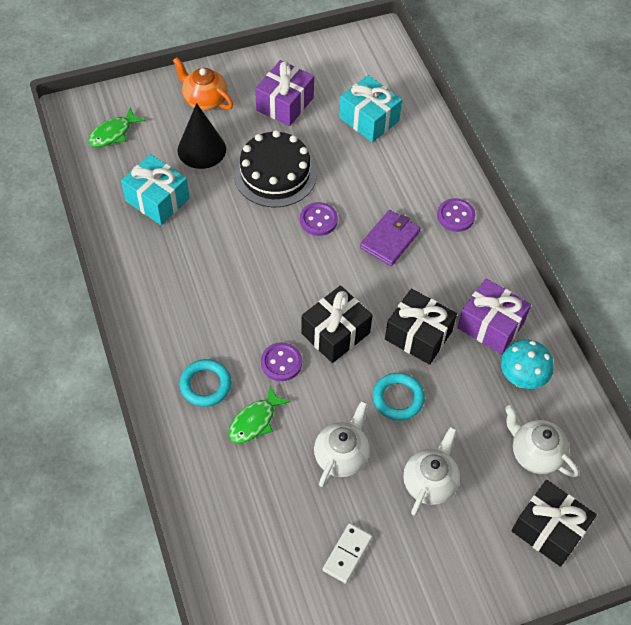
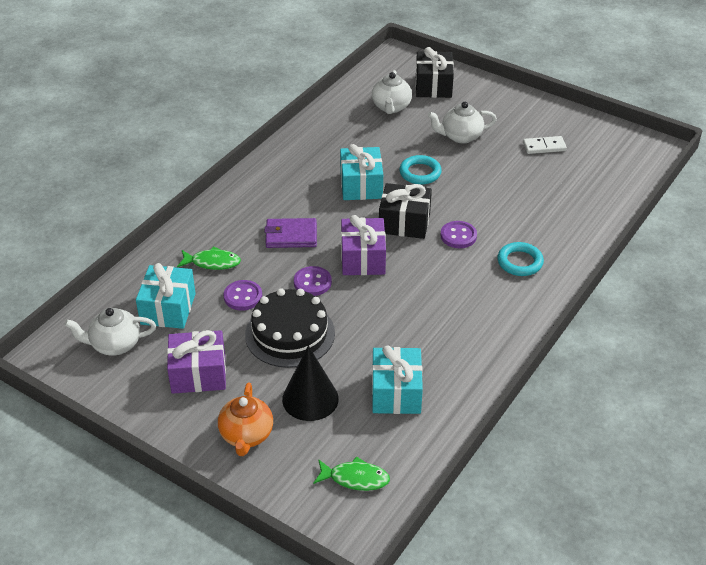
camera: 125 degrees left, 15 degrees down
(255, 421) = (515, 225): green fish -> green fish (212, 262)
(341, 456) = (489, 177): white teapot -> white teapot (115, 345)
(418, 335) = (361, 185): black gift -> turquoise gift
(455, 216) = (232, 213): purple button -> purple button (243, 296)
(490, 325) = (316, 158): purple gift -> purple gift (363, 258)
(521, 378) = (344, 131): turquoise mushroom -> none

